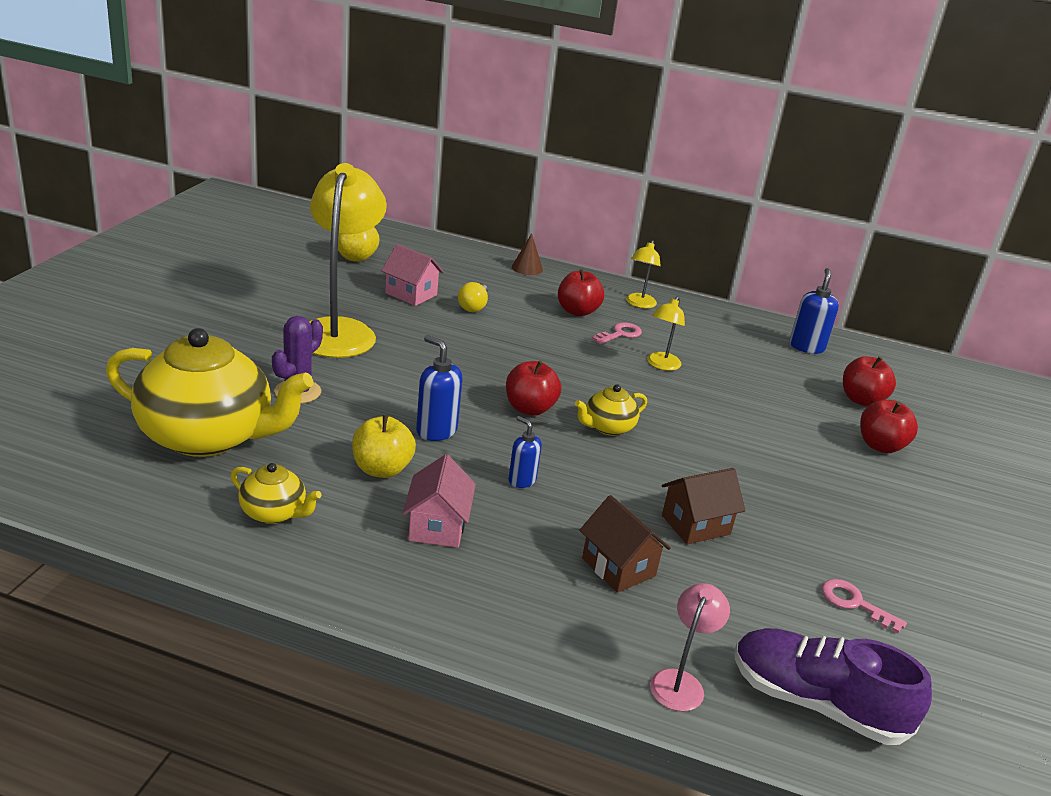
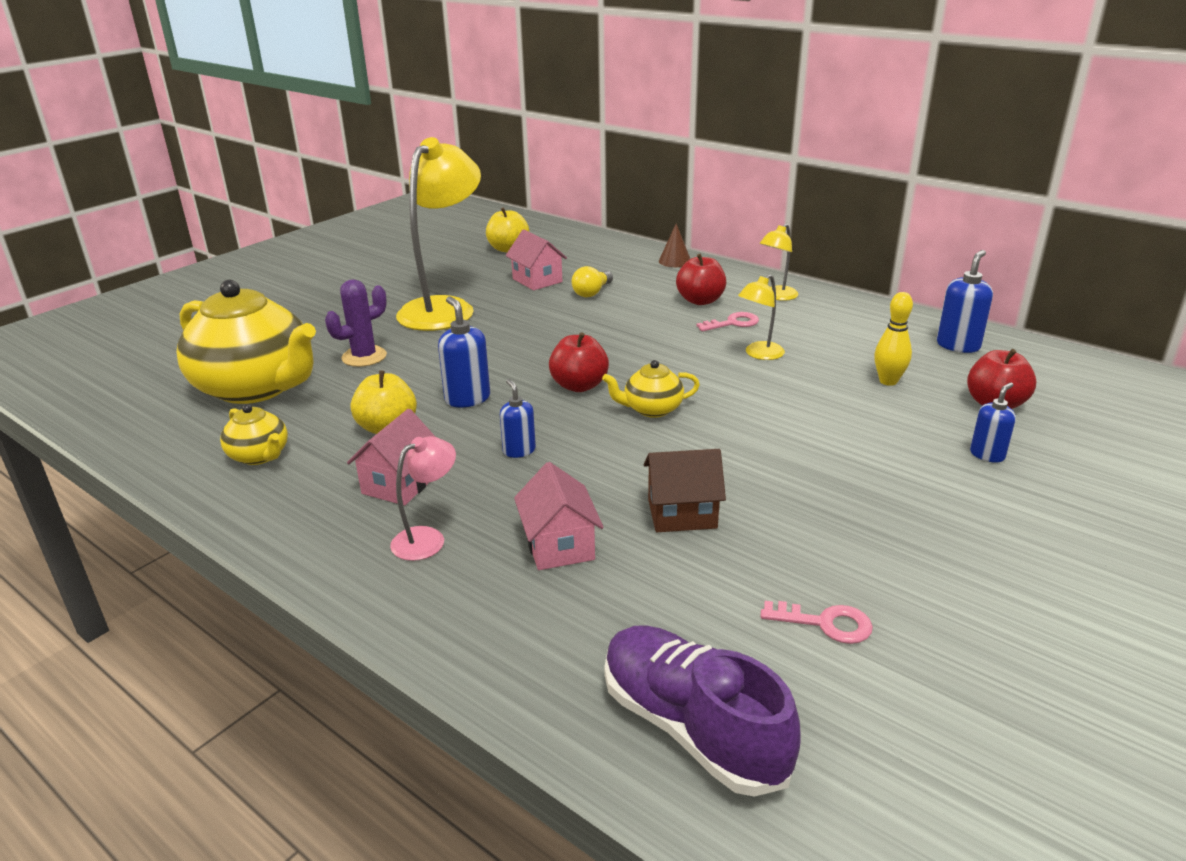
camera: 25 degrees right, 0 degrees up
(618, 567) = (559, 545): brown house -> pink house
(680, 682) = (540, 673): pink lamp -> pink lamp (427, 538)
(775, 384) = (888, 381): none -> yellow bowling pin
(854, 603) = (826, 623): pink key -> pink key turned 135 degrees clockwise
(880, 446) = (987, 455): red apple -> blue soap dispenser

